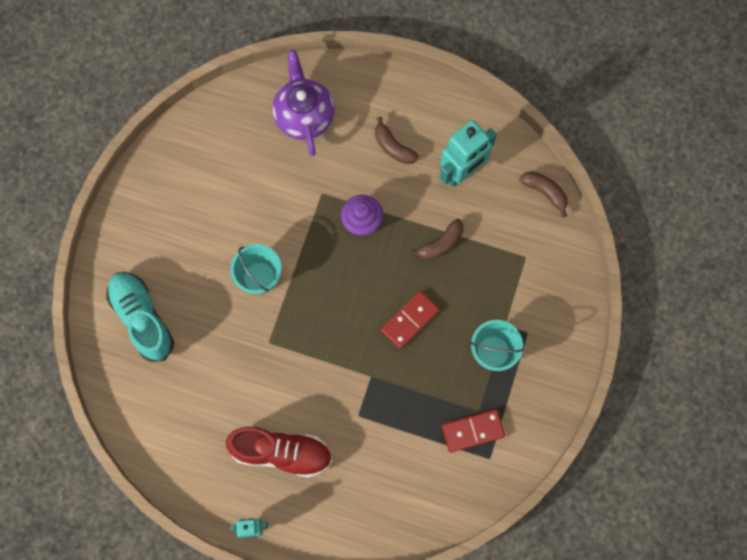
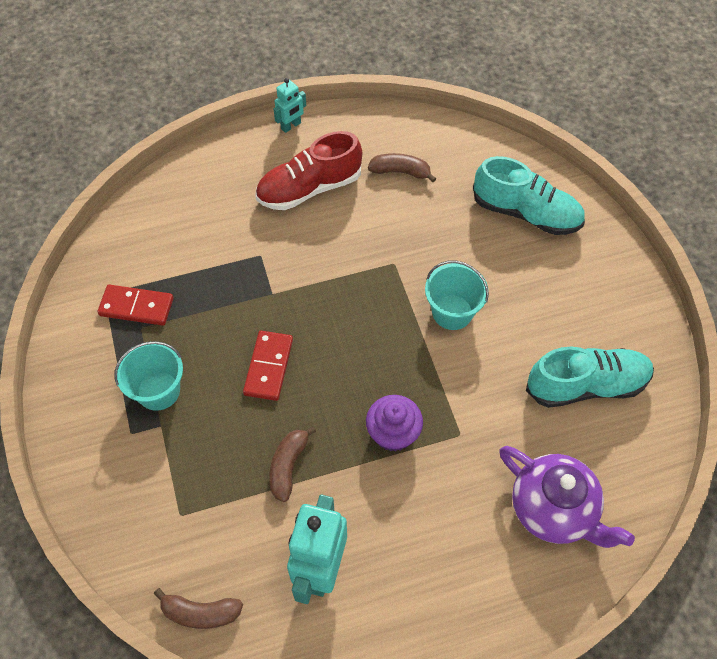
camera: 145 degrees right, 15 degrees down
(218, 171) = (586, 385): none -> turquoise shoe
(393, 147) = (423, 543): brown banana -> brown banana (400, 172)
(472, 431) = (136, 307): red domino -> red domino turned 60 degrees clockwise

